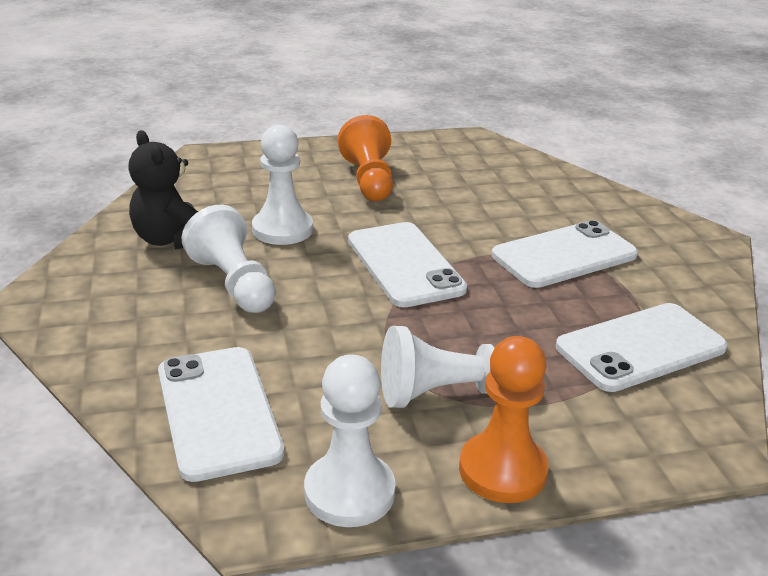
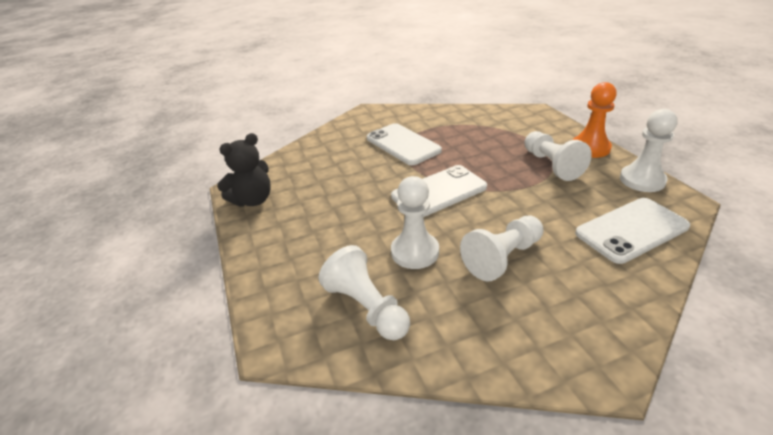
camera: 95 degrees left, 5 degrees up
(171, 240) = (459, 312): black teddy bear -> black teddy bear (253, 200)
(216, 195) = (367, 307): none -> white pawn
(369, 180) = (319, 224): orange pawn -> none
(640, 347) = (478, 124): white phone -> none

